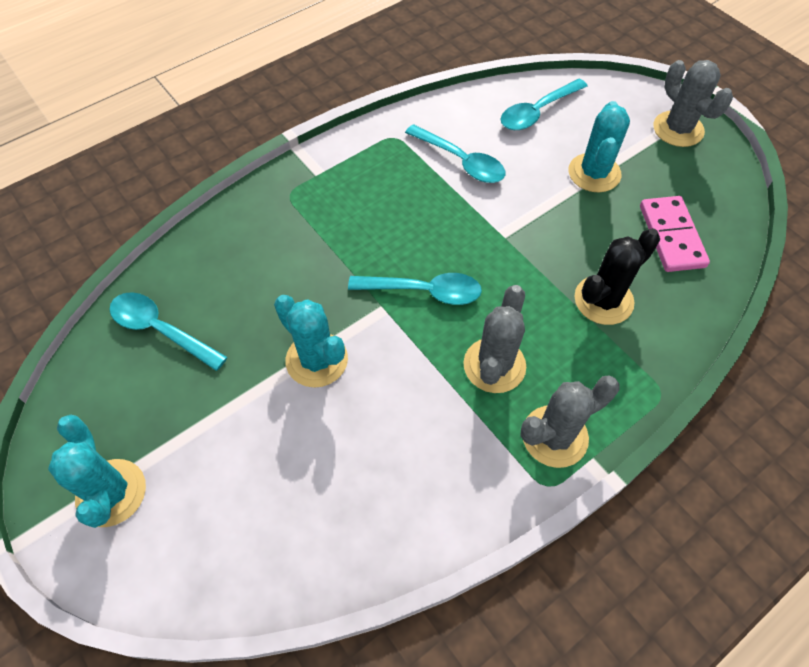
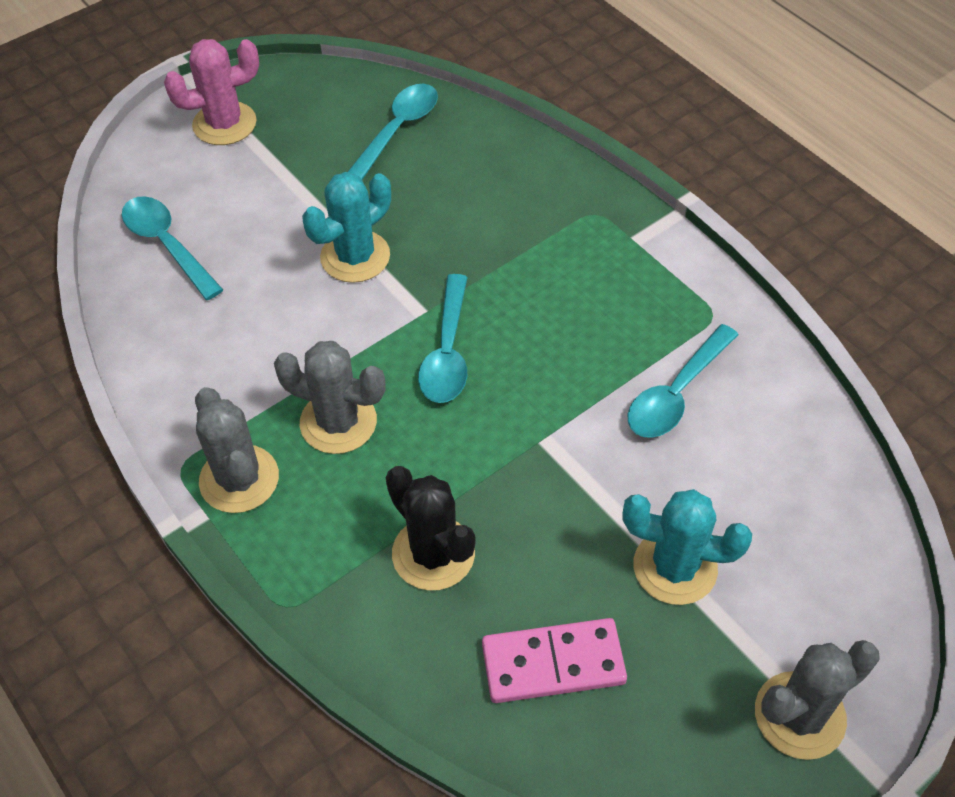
camera: 90 degrees right, 5 degrees down
(111, 493) = (224, 124): turquoise cactus -> pink cactus
(537, 112) = (800, 497): turquoise spoon -> turquoise spoon (167, 245)

